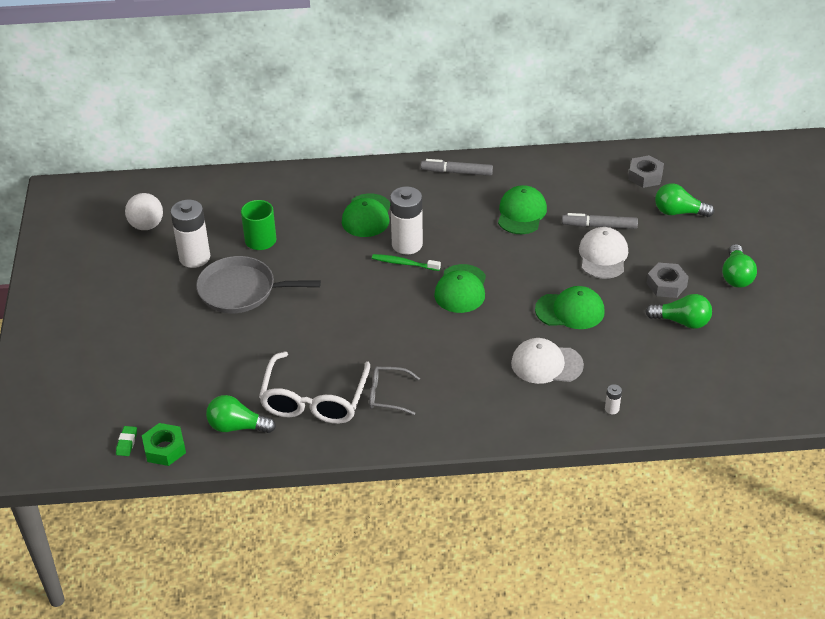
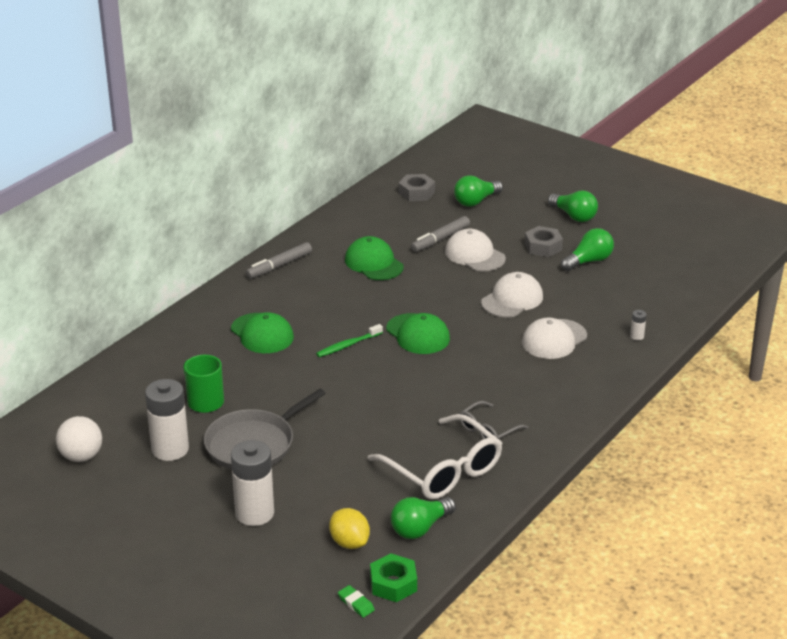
camera: 50 degrees left, 10 degrees down
(186, 400) = (349, 542): none -> yellow lemon
(407, 244) = (327, 332): white battery -> white battery (254, 513)
(570, 310) = (512, 299): green cap -> white cap

